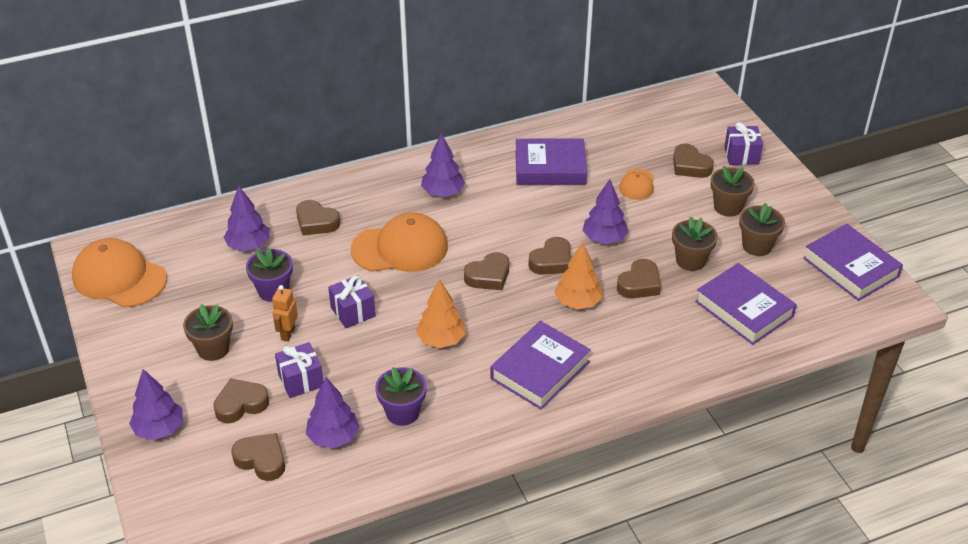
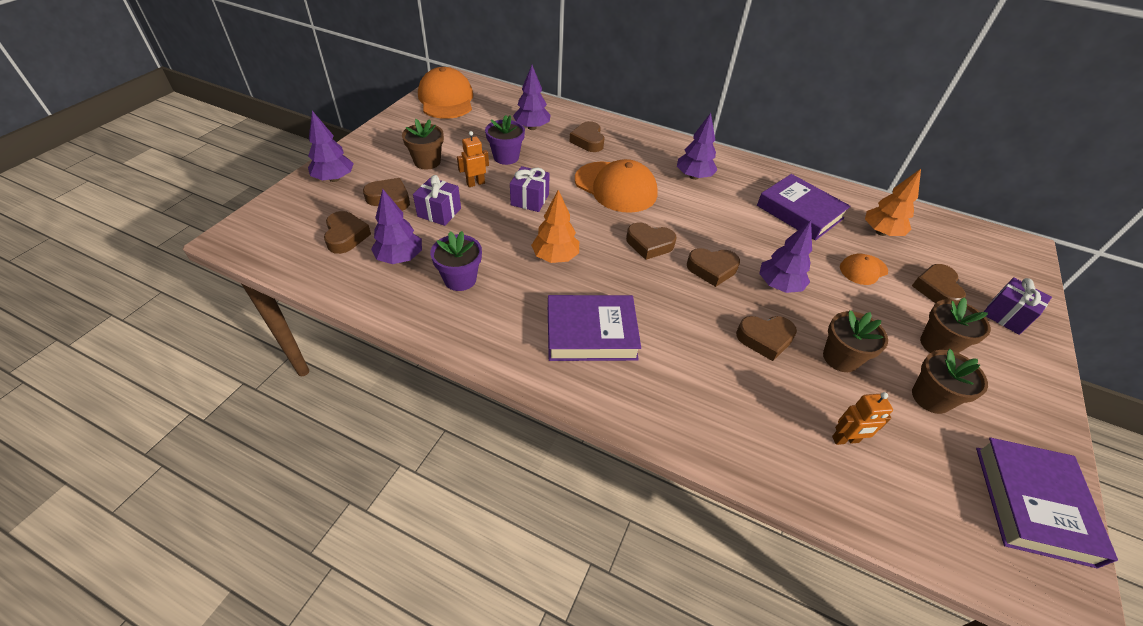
camera: 45 degrees right, 5 degrees up
(578, 302) = (691, 312): orange tree -> orange tree (881, 232)
(744, 309) = (845, 440): purple book -> orange robot

